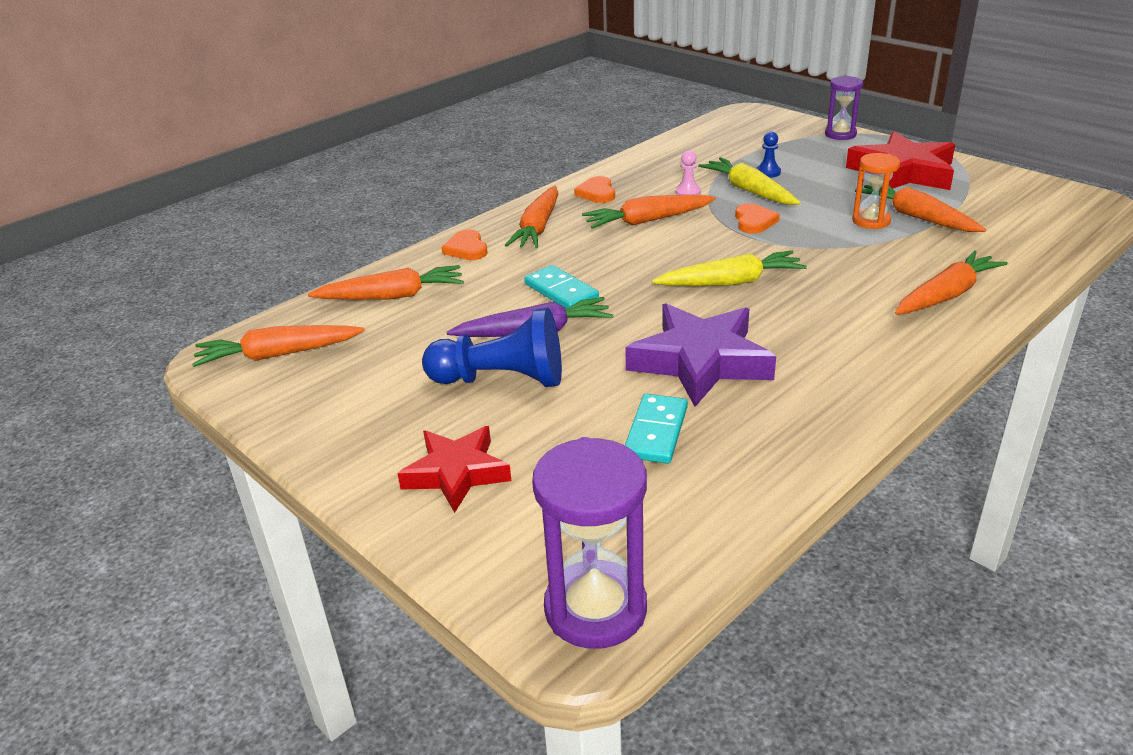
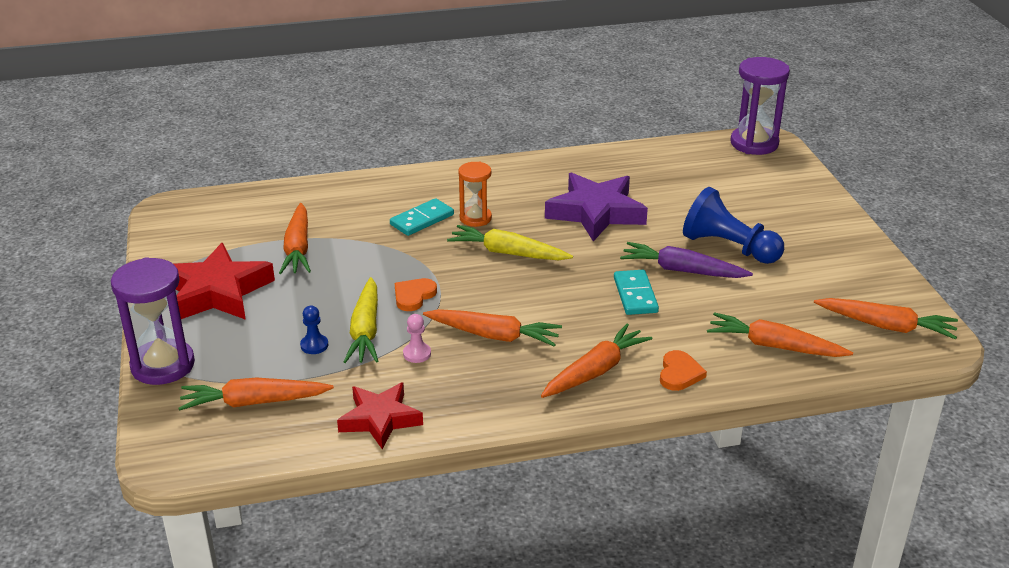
camera: 150 degrees left, 0 degrees up
(456, 473) = (788, 209): red star -> red star (380, 419)
(597, 193) = (496, 394): orange heart -> none
(656, 432) = (662, 189): turquoise domino -> turquoise domino (422, 220)
(840, 134) = (163, 365): purple hourglass -> purple hourglass, size x1.64
(871, 221) = (333, 259): orange hourglass -> orange hourglass (475, 218)
(946, 295) = (395, 192): orange carrot -> orange carrot (254, 402)

